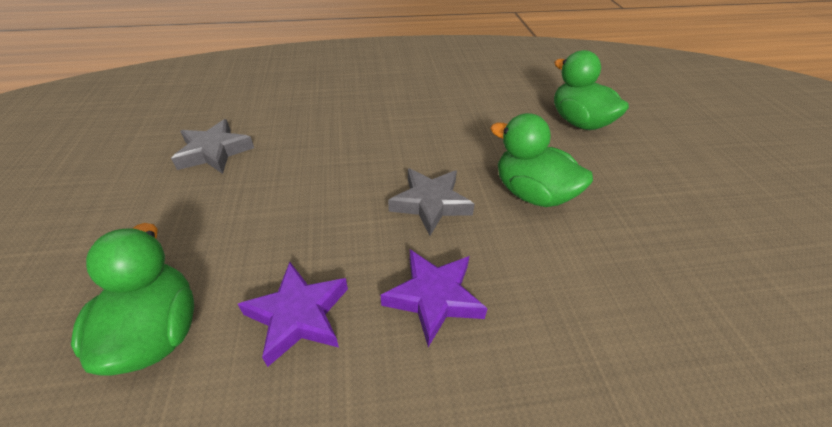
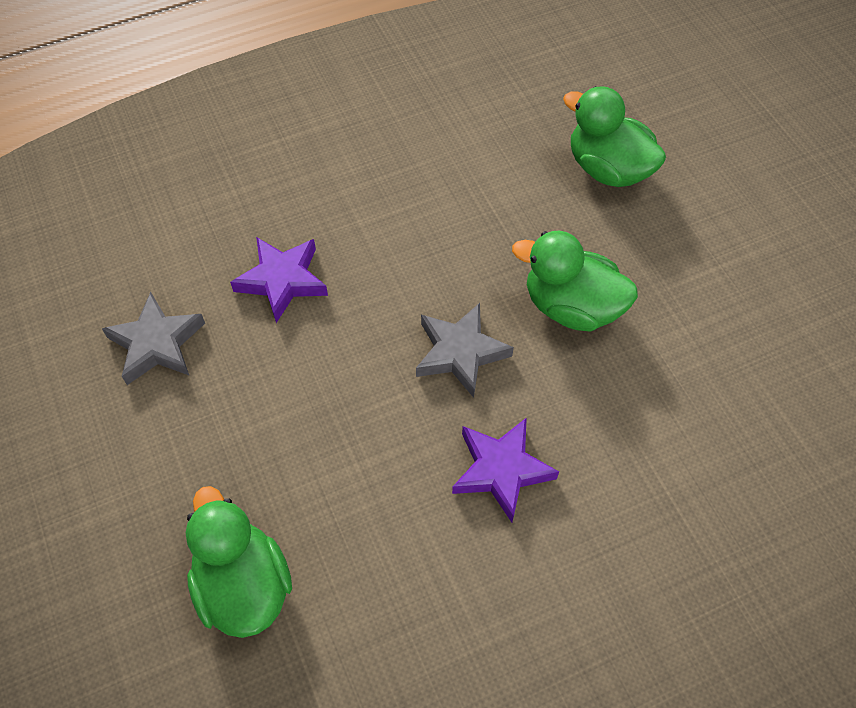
camera: 15 degrees left, 15 degrees up
(298, 316) = (375, 528): purple star -> purple star (282, 281)

